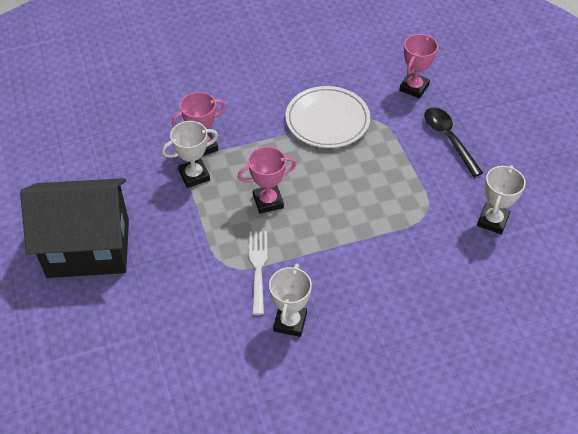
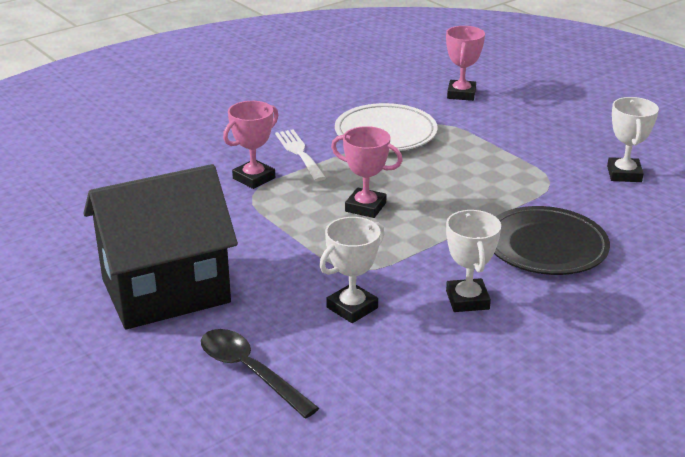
camera: 20 degrees left, 20 degrees down
(194, 175) = (260, 203): white trophy -> white trophy (352, 308)
(258, 267) = (394, 263): white fork -> white fork (299, 153)
(268, 201) = (365, 207): pink trophy -> pink trophy turned 60 degrees clockwise
(380, 284) = (546, 246): none -> black plate
(448, 138) = (527, 124): black spoon -> black spoon (249, 371)

